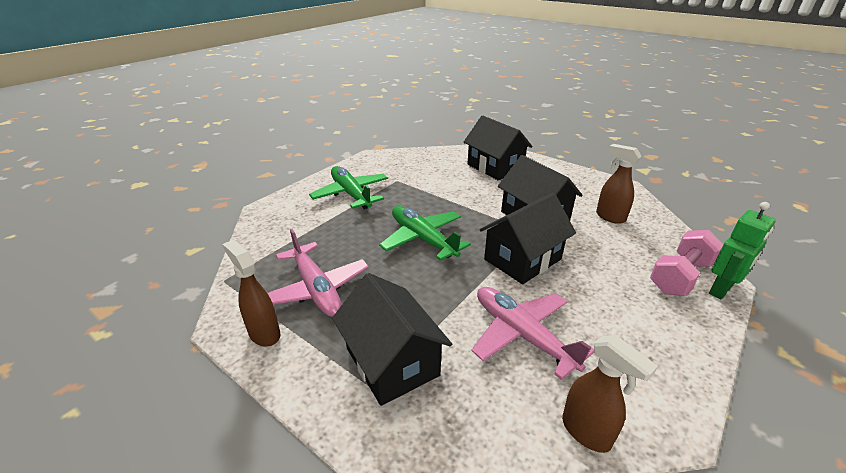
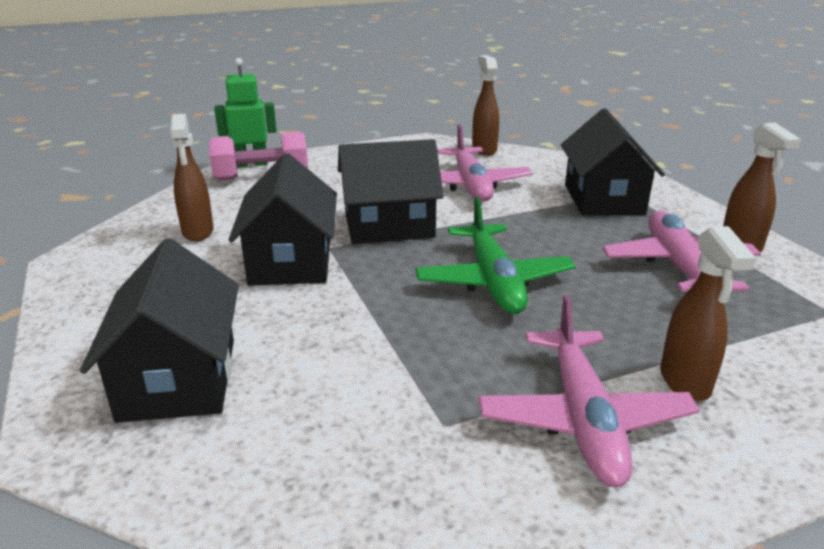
camera: 150 degrees left, 5 degrees down
(313, 217) = (685, 382): none -> brown spray bottle
(351, 194) = (583, 419): green plane -> pink plane

